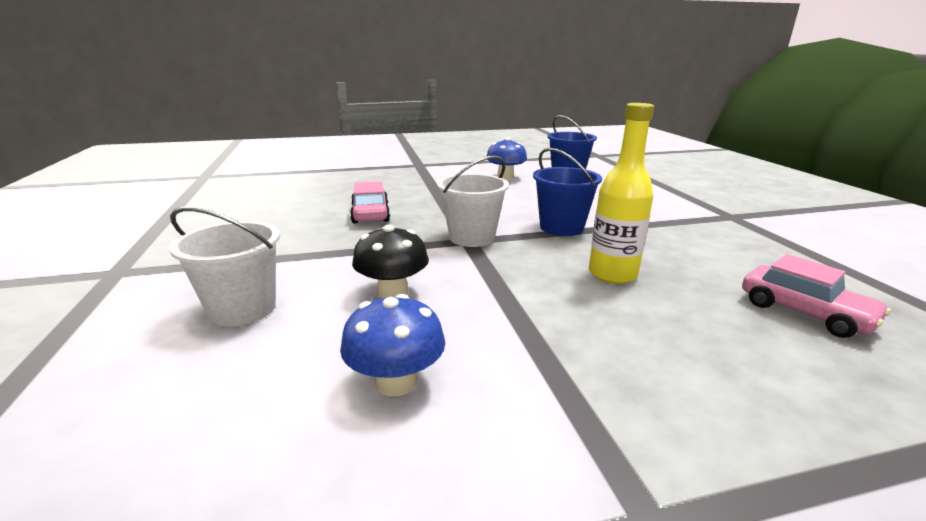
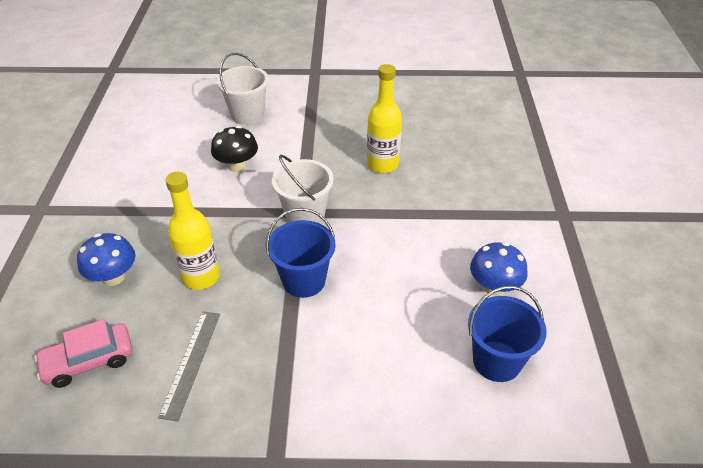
camera: 105 degrees right, 20 degrees up
(370, 214) = (382, 164): pink car -> yellow bottle
(396, 382) = (154, 160): blue mushroom -> blue mushroom (113, 277)
(711, 257) = (191, 363): none -> grey ruler

